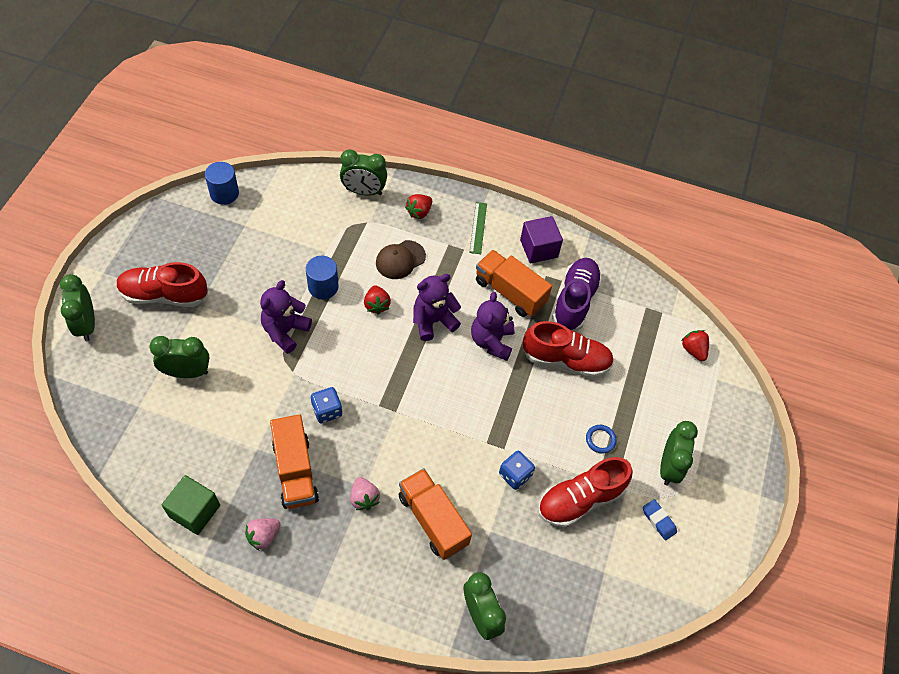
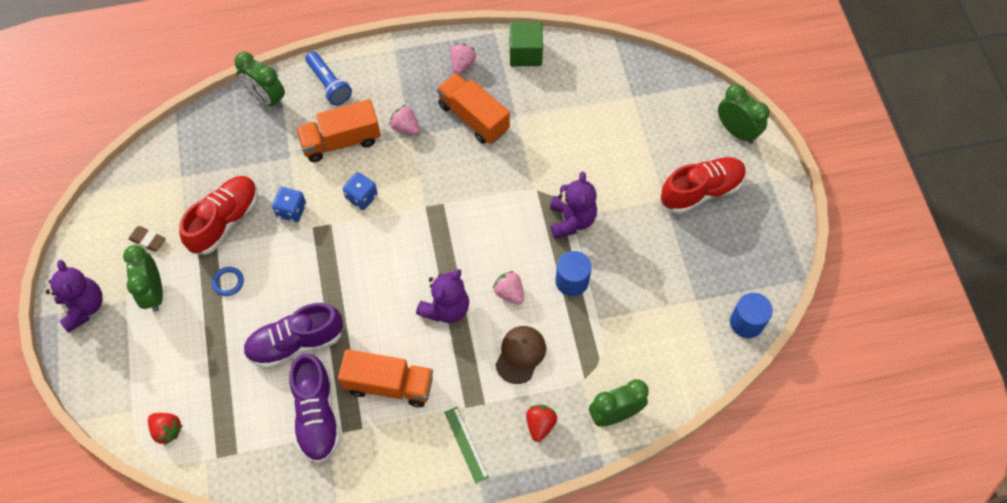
camera: 155 degrees right, 5 degrees up
(187, 372) = (621, 141): green clock -> none
(327, 411) = (483, 175): blue dice -> blue dice (361, 197)
(376, 305) = (509, 293): red strawberry -> pink strawberry
(408, 593) = (329, 84): none -> blue flashlight
(433, 520) = (341, 141): orange truck -> orange truck turned 135 degrees clockwise
(491, 341) = (378, 320): purple teddy bear -> purple teddy bear (84, 307)
(539, 248) = (386, 458): purple cube -> none
(566, 359) = (296, 343): red shoe -> purple shoe
(658, 520) = (148, 240): blue eraser -> brown eraser

